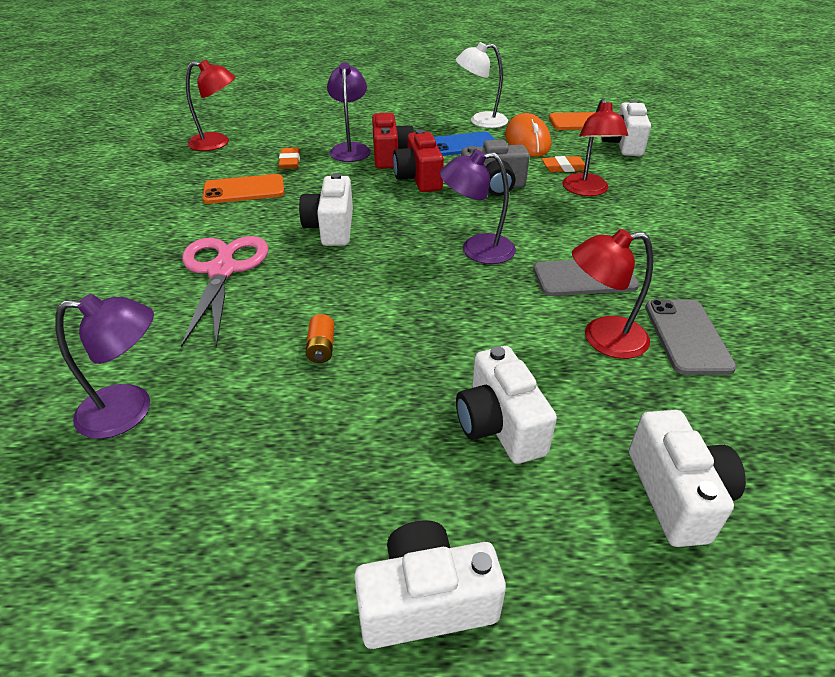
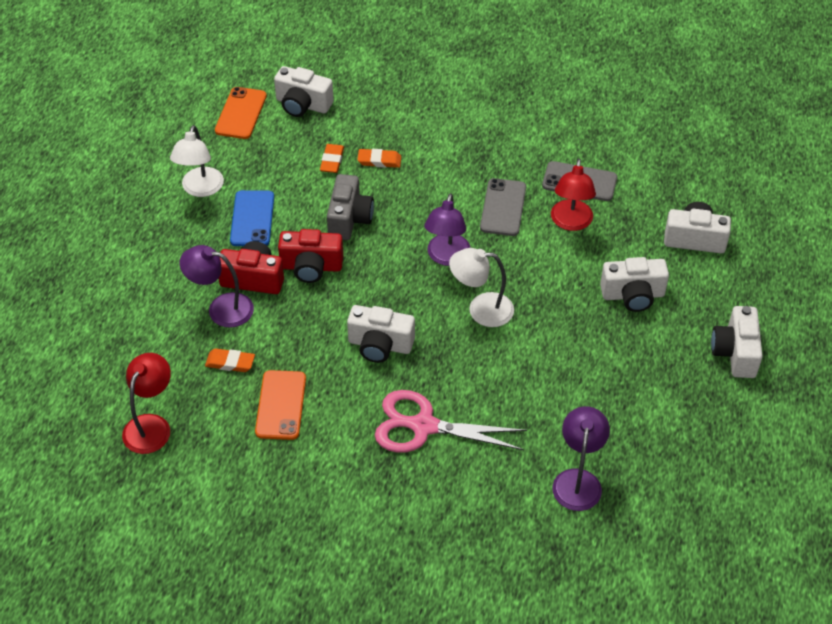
camera: 75 degrees left, 10 degrees up
(321, 348) = (541, 371): orange battery -> none
(407, 285) = (481, 309): none -> white lamp
(527, 141) = (265, 168): orange mouse -> none
(587, 190) = (379, 161): red lamp -> orange eraser

